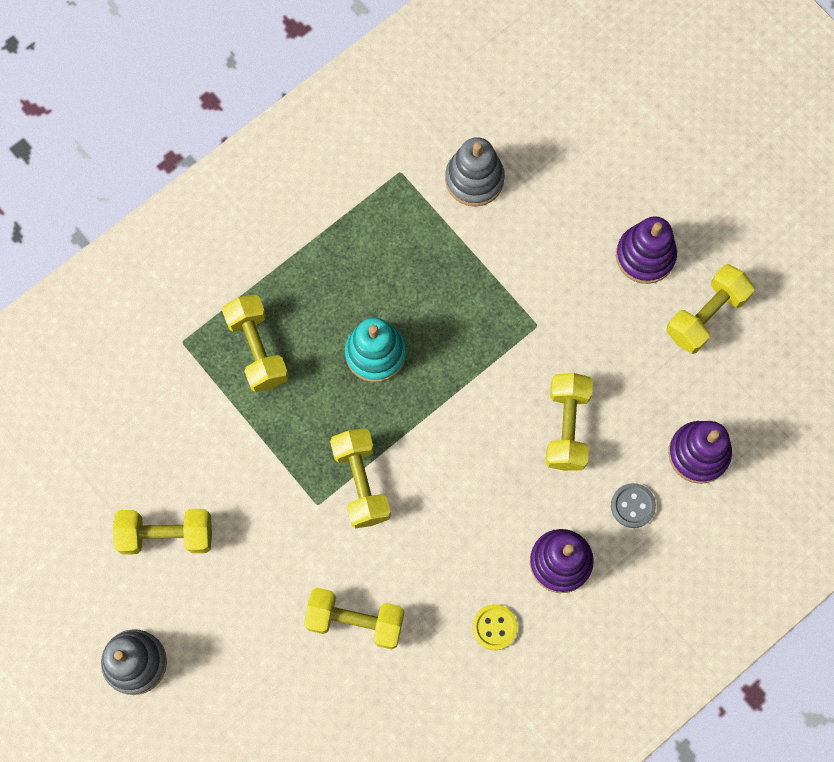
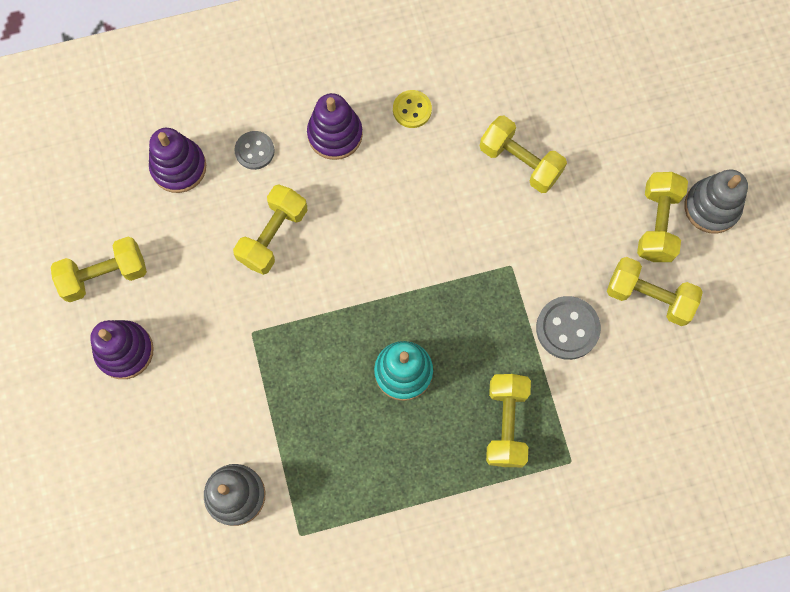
camera: 155 degrees left, 0 degrees up
(235, 466) = (567, 328): none -> grey button
(361, 482) = (466, 267): yellow dumbbell -> yellow dumbbell (657, 224)

